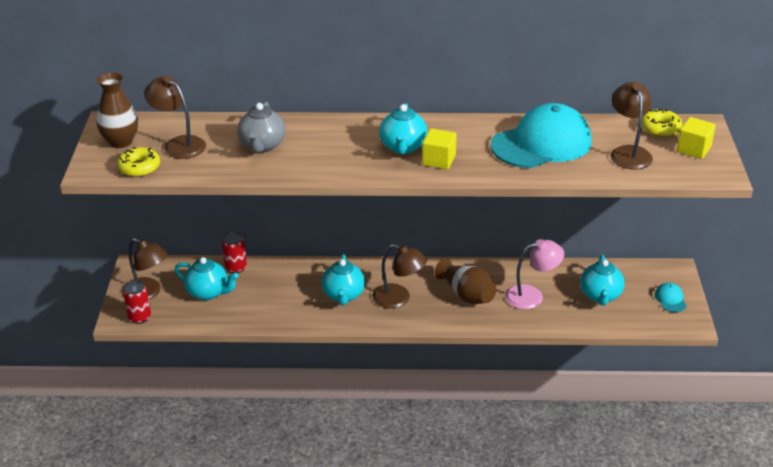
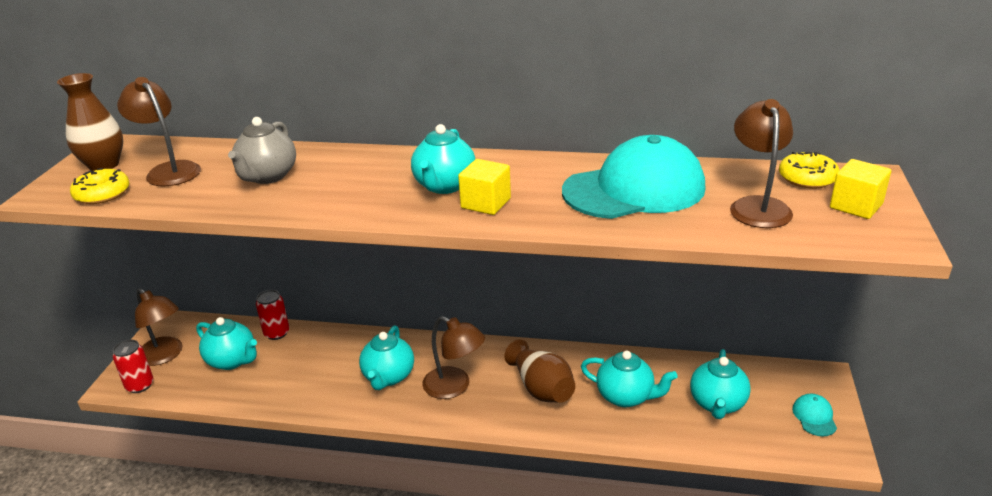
camera: 10 degrees right, 5 degrees down
(532, 296) = (626, 396): pink lamp -> turquoise teapot

